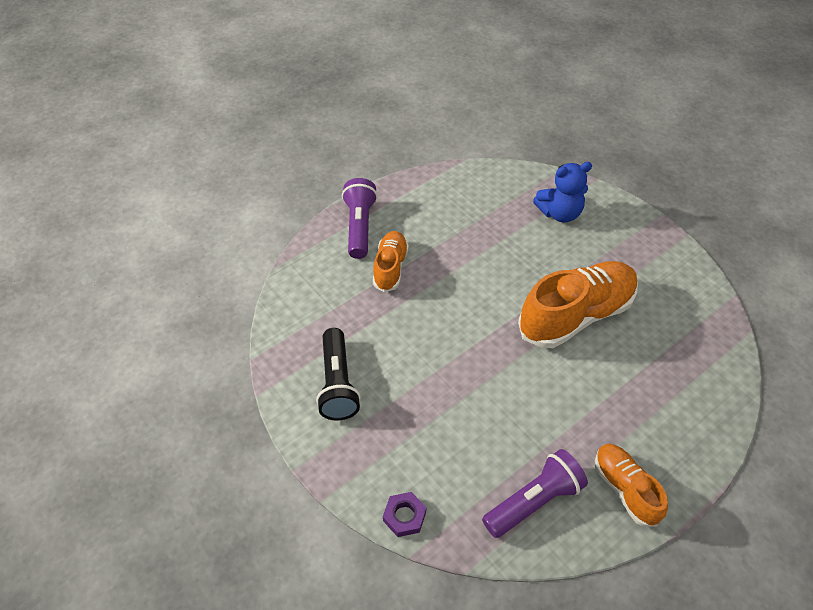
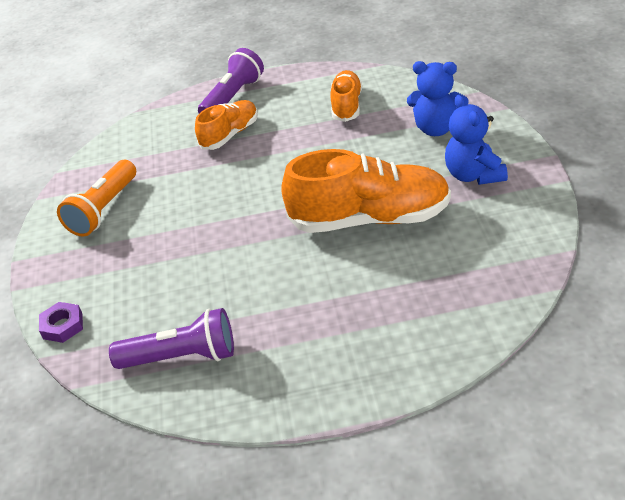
camera: 35 degrees right, 10 degrees down
(337, 383) = (104, 210): black flashlight -> orange flashlight
(621, 249) = (473, 175): none -> blue teddy bear
(625, 489) = (277, 380): orange shoe -> orange shoe (347, 106)

